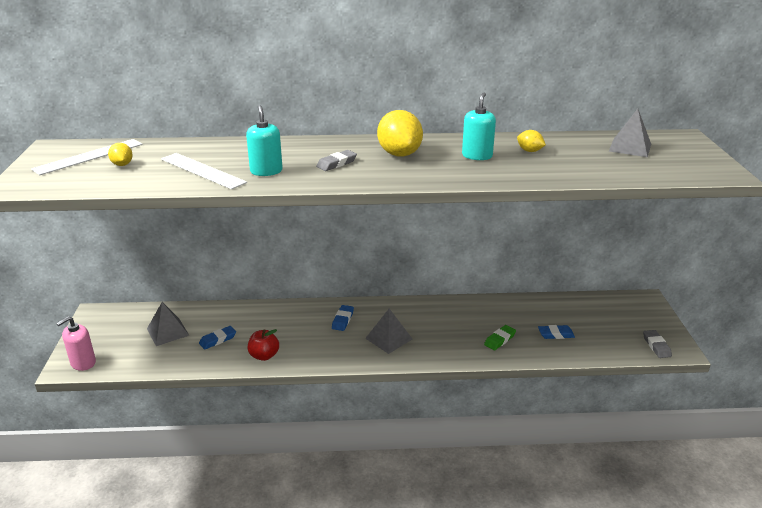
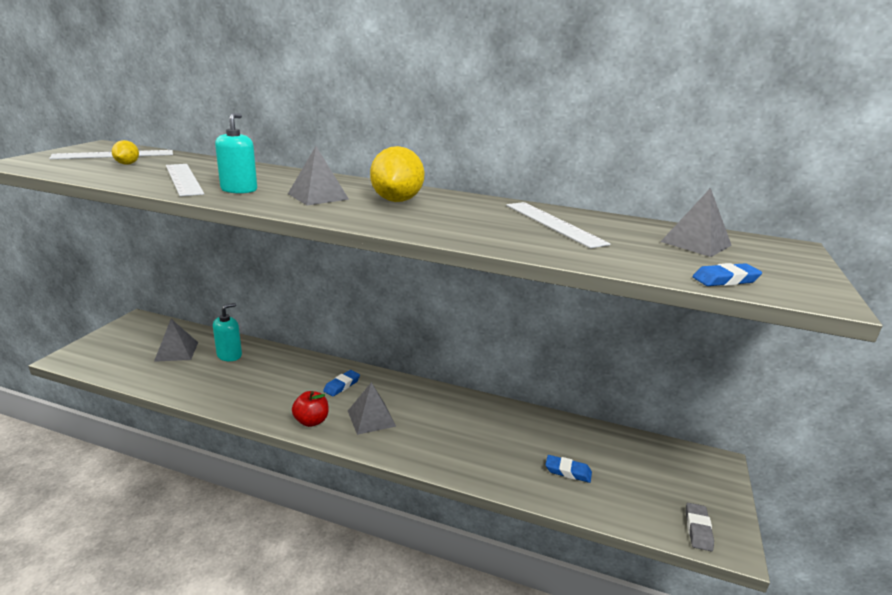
camera: 20 degrees right, 5 degrees down
(83, 363) = (82, 359): pink soap dispenser -> none
(218, 340) = (210, 371): blue eraser -> blue eraser (725, 280)
(264, 356) = (235, 399): red apple -> red apple (311, 421)
(336, 163) = (318, 196): grey eraser -> grey pyramid
(477, 156) = (482, 217): turquoise soap dispenser -> turquoise soap dispenser (229, 355)
(499, 340) = (493, 457): green eraser -> none
(529, 151) = (554, 223): yellow lemon -> white ruler

